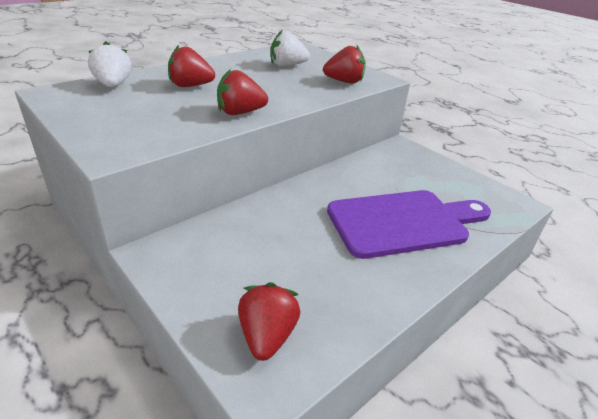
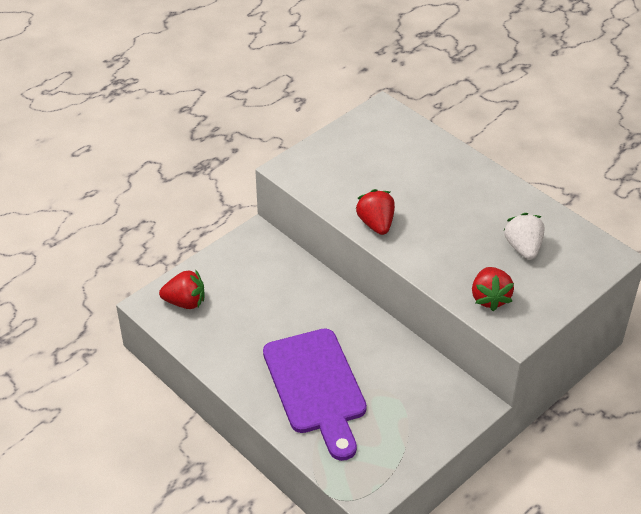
camera: 90 degrees right, 10 degrees up
(113, 85) = (410, 137): white strawberry -> none
(190, 86) = (428, 183): red strawberry -> none

